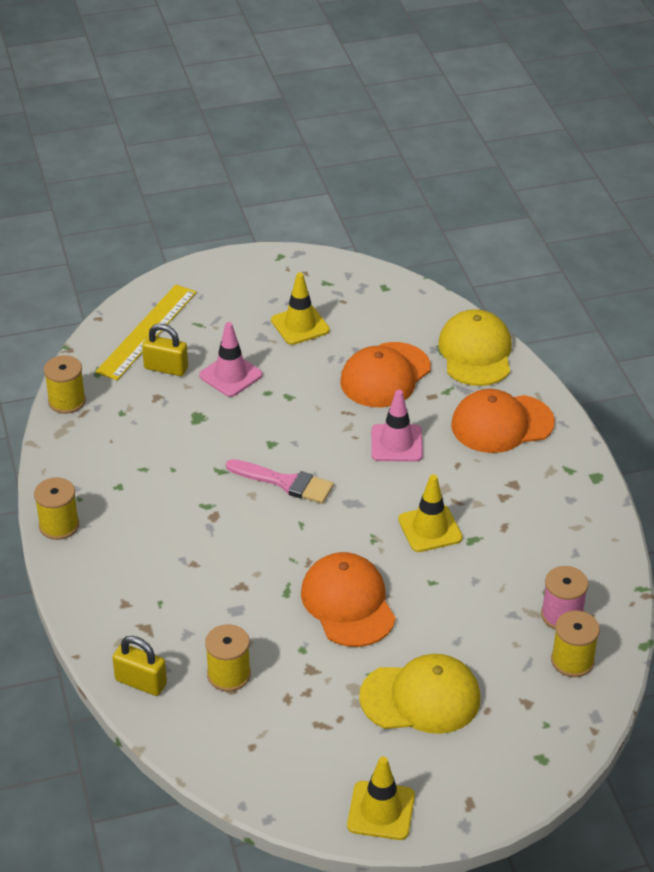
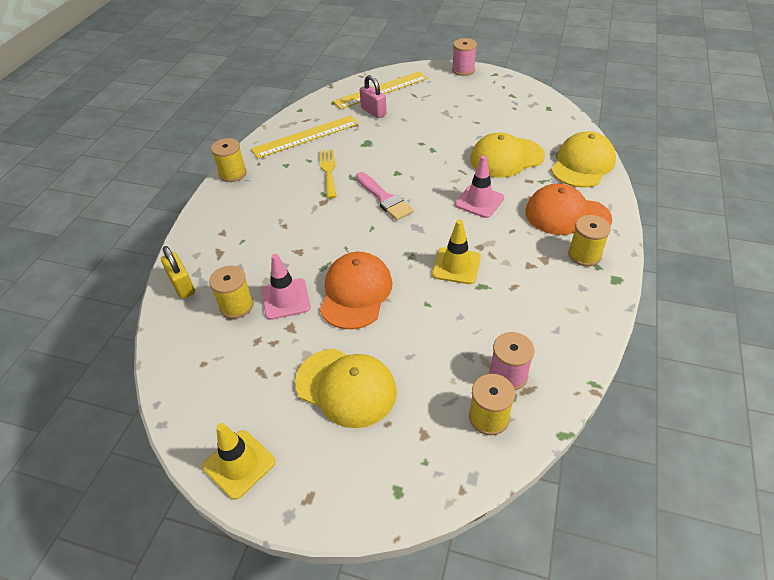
camera: 35 degrees right, 5 degrees up
(67, 401) = (303, 111): yellow spool -> yellow spool (584, 255)
(107, 437) = (306, 136): none -> yellow ruler
(166, 368) = (373, 111): yellow padlock -> pink padlock
(183, 474) = (328, 171): none -> yellow fork
(230, 375) = (407, 127): pink traffic cone -> pink traffic cone (285, 299)
(233, 263) = (463, 70): none -> pink spool
(300, 325) = (475, 113): yellow traffic cone -> none
(385, 375) = (506, 158): orange cap -> yellow cap

